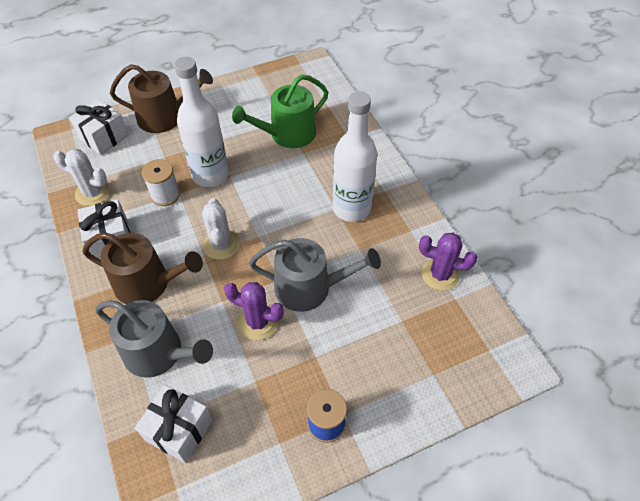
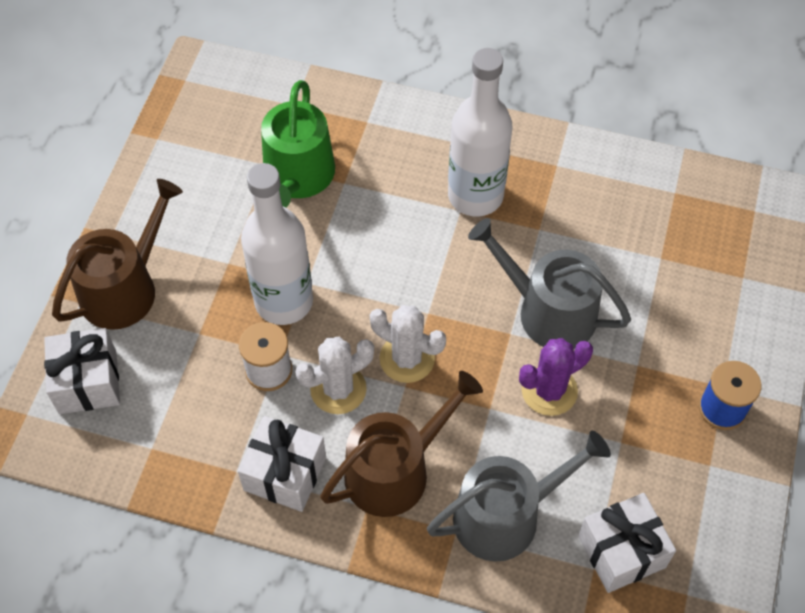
camera: 50 degrees left, 5 degrees up
(93, 193) = (182, 451): white cactus -> white cactus (338, 389)
(310, 288) = (548, 311): grey watering can -> grey watering can turned 105 degrees counterclockwise
(440, 274) = (635, 182): purple cactus -> none

